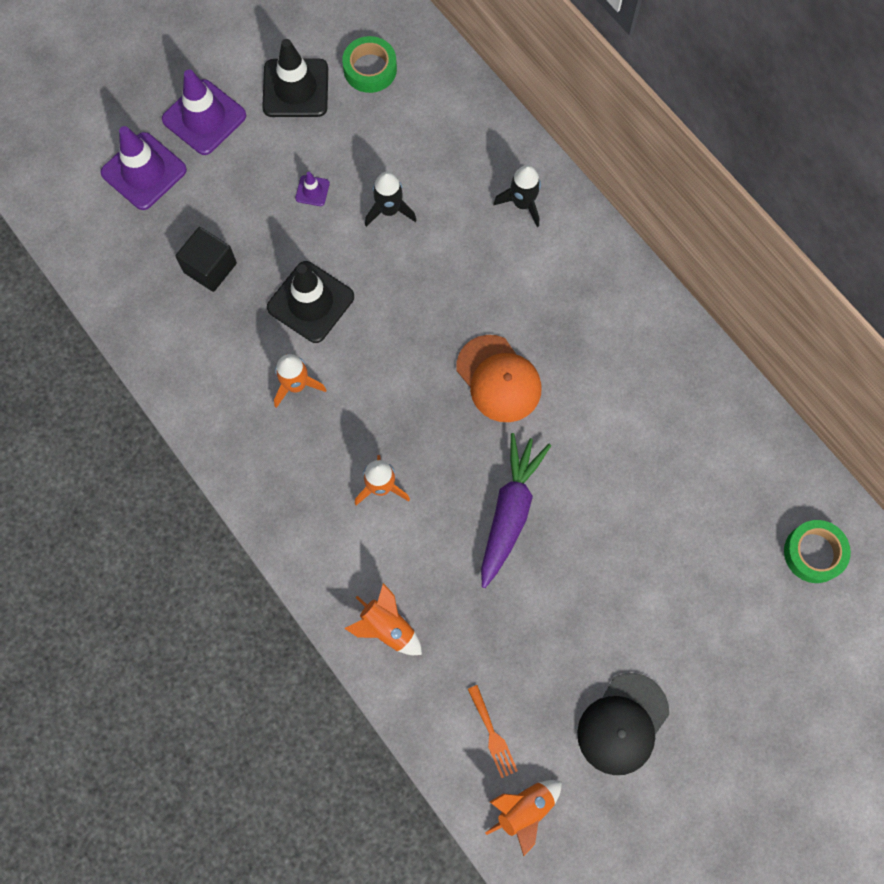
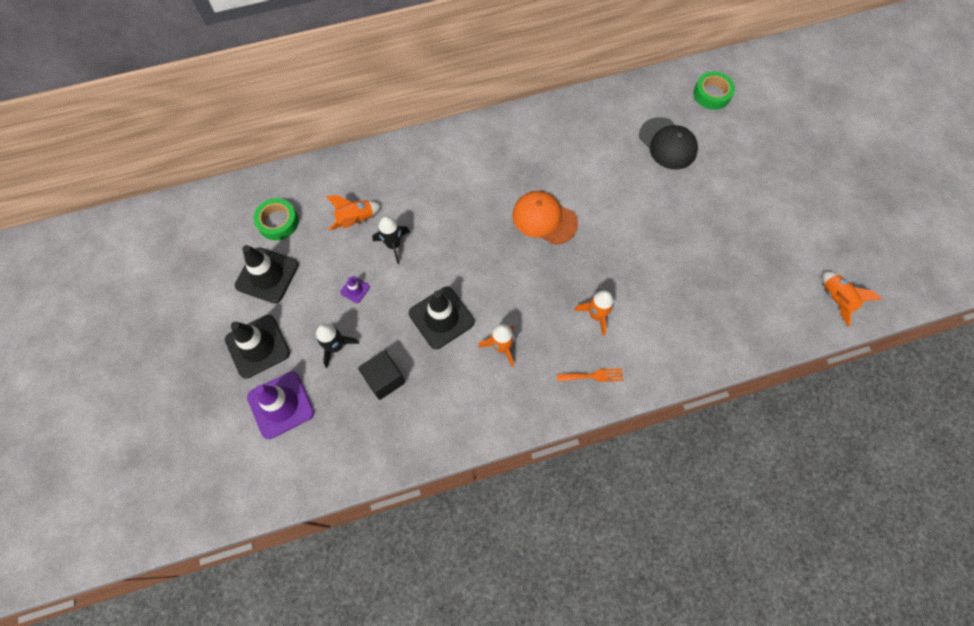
camera: 70 degrees left, 5 degrees down
(204, 117) = (258, 346): purple traffic cone -> black traffic cone
(387, 627) = (696, 343): orange rocket -> orange rocket (356, 220)
(492, 735) = (784, 302): orange fork -> orange fork (593, 376)
(499, 379) = (544, 219): orange cap -> orange cap turned 135 degrees counterclockwise
(510, 511) = (637, 242): purple carrot -> none
(522, 203) = (425, 164): black rocket -> black rocket (336, 346)
(623, 724) = (792, 226): black cap -> black cap (668, 143)

